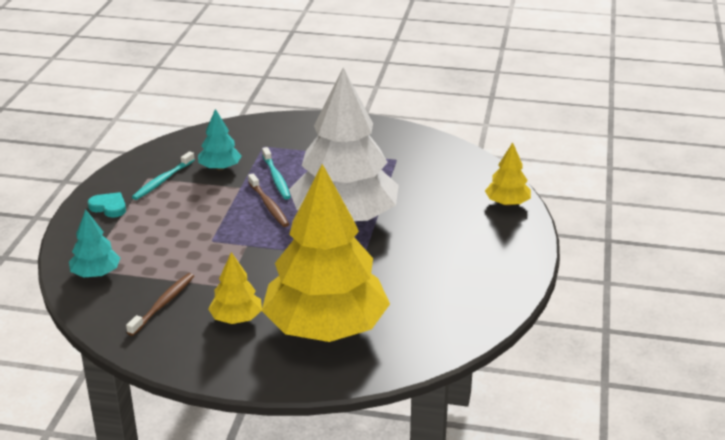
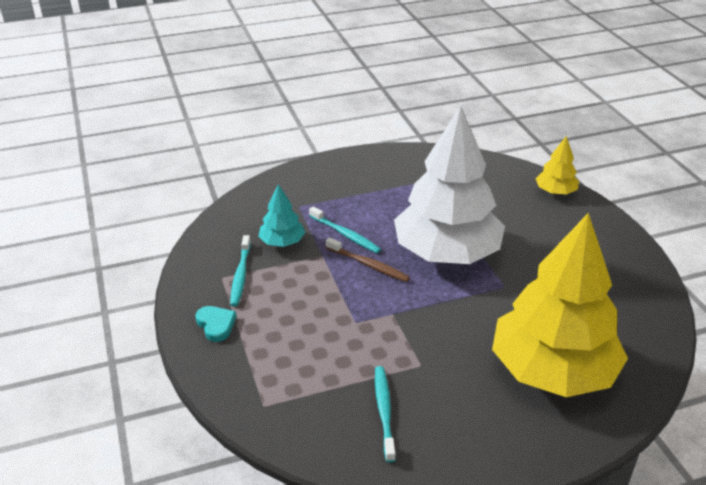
camera: 30 degrees left, 5 degrees up
(96, 273) = (281, 406): turquoise tree -> none
(109, 207) = (216, 325): turquoise heart -> turquoise heart turned 60 degrees clockwise
(163, 304) = (384, 411): brown toothbrush -> turquoise toothbrush
(236, 318) = (467, 396): yellow tree -> none

